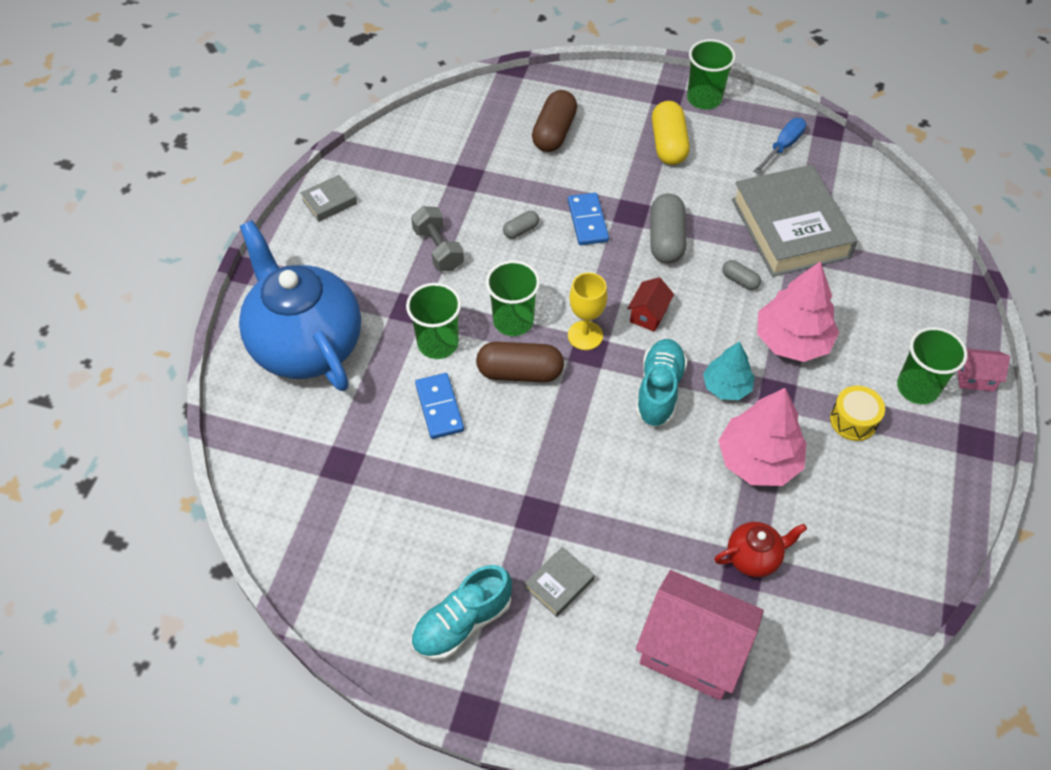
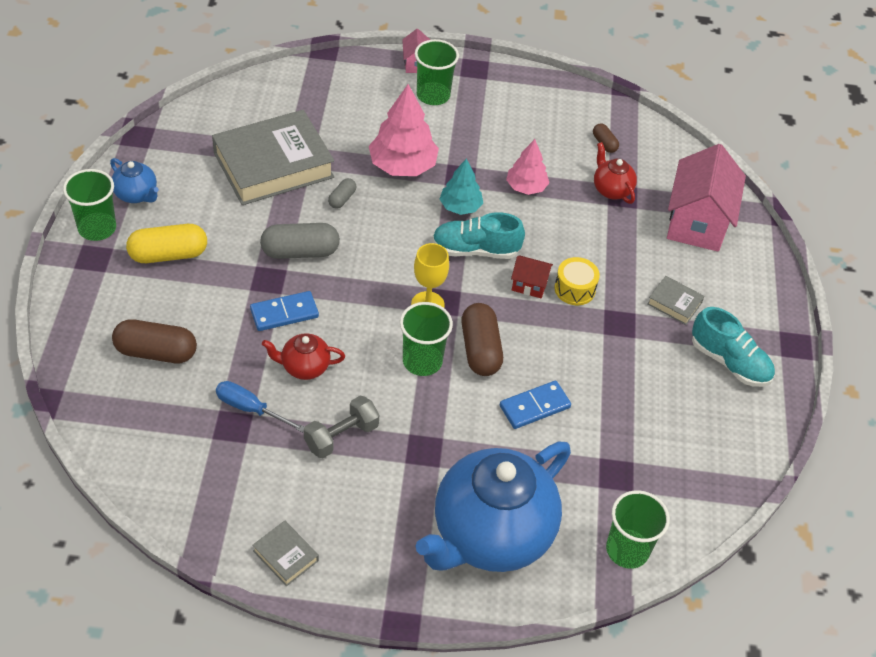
camera: 105 degrees left, 5 degrees down
(438, 343) = (462, 418): green cup -> green cup (627, 550)
(521, 230) = (304, 367): grey capsule -> red teapot
(648, 315) = (394, 260): red house -> red house (529, 285)
(746, 125) = (137, 195): none -> blue teapot
(758, 460) = (526, 187): pink tree -> pink tree, size x0.61
(783, 147) = (166, 168): blue screwdriver -> blue screwdriver (250, 409)
(840, 569) = (604, 143): none -> brown capsule
(853, 420) = (473, 132): yellow drum -> yellow drum (574, 289)

